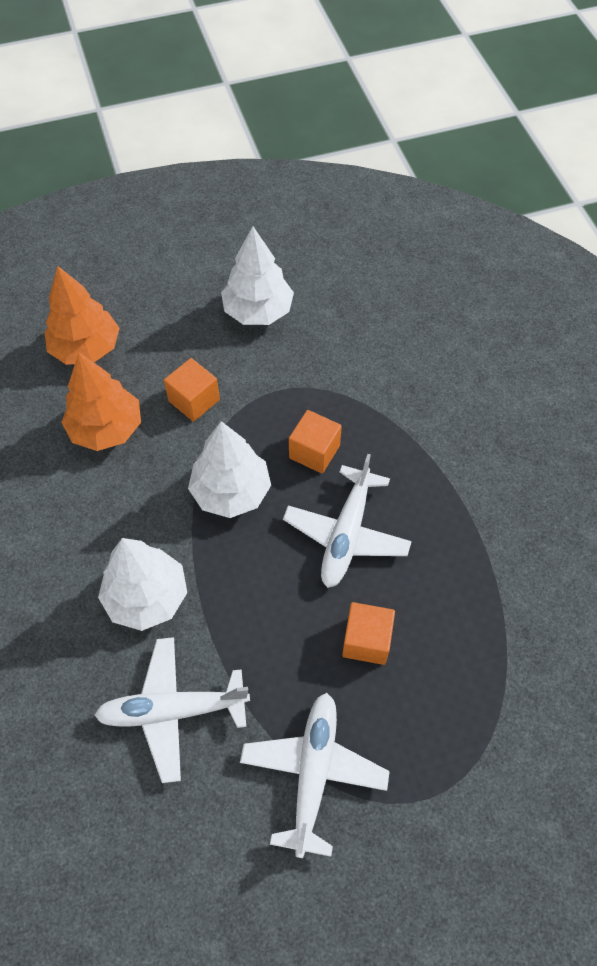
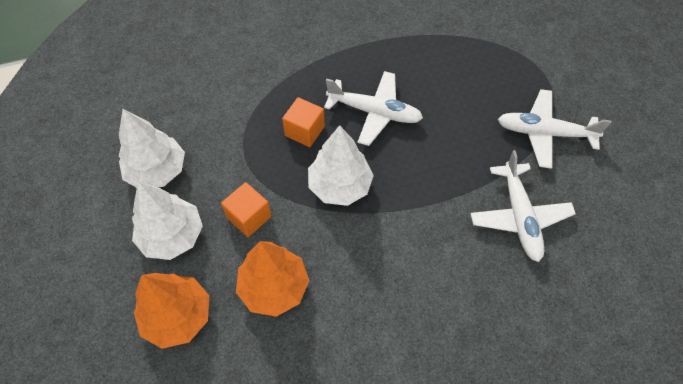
camera: 90 degrees left, 0 degrees up
(147, 597) = (434, 240): white tree -> white tree (172, 236)
(366, 640) = (453, 103): orange cube -> none

